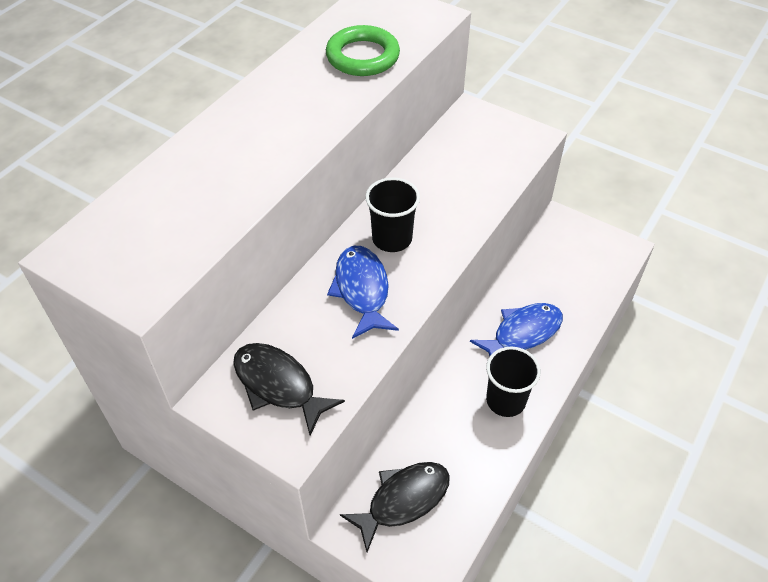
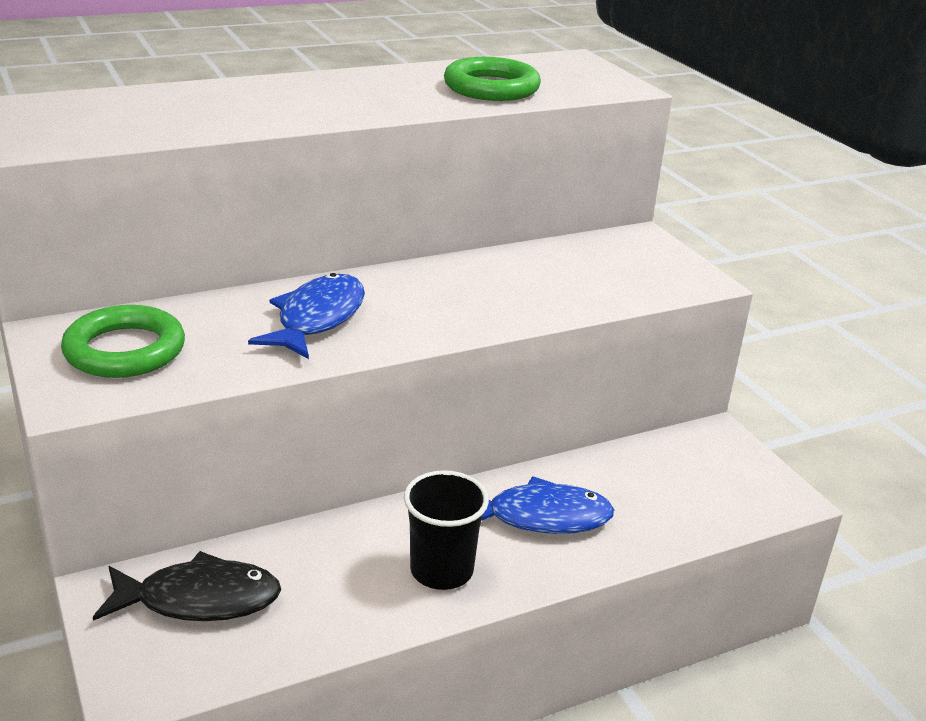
camera: 30 degrees right, 20 degrees down
(278, 385) = (125, 350): black fish -> green ring
(392, 239) = (407, 295): black cup -> none

